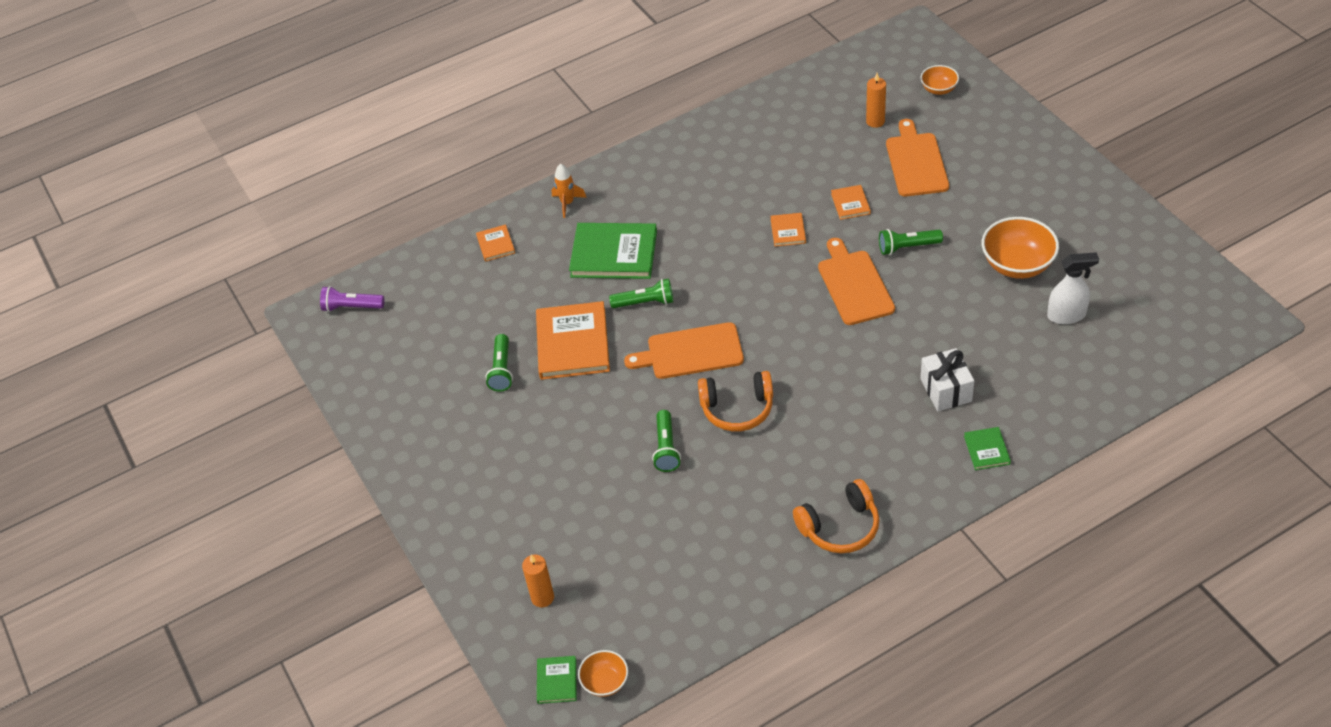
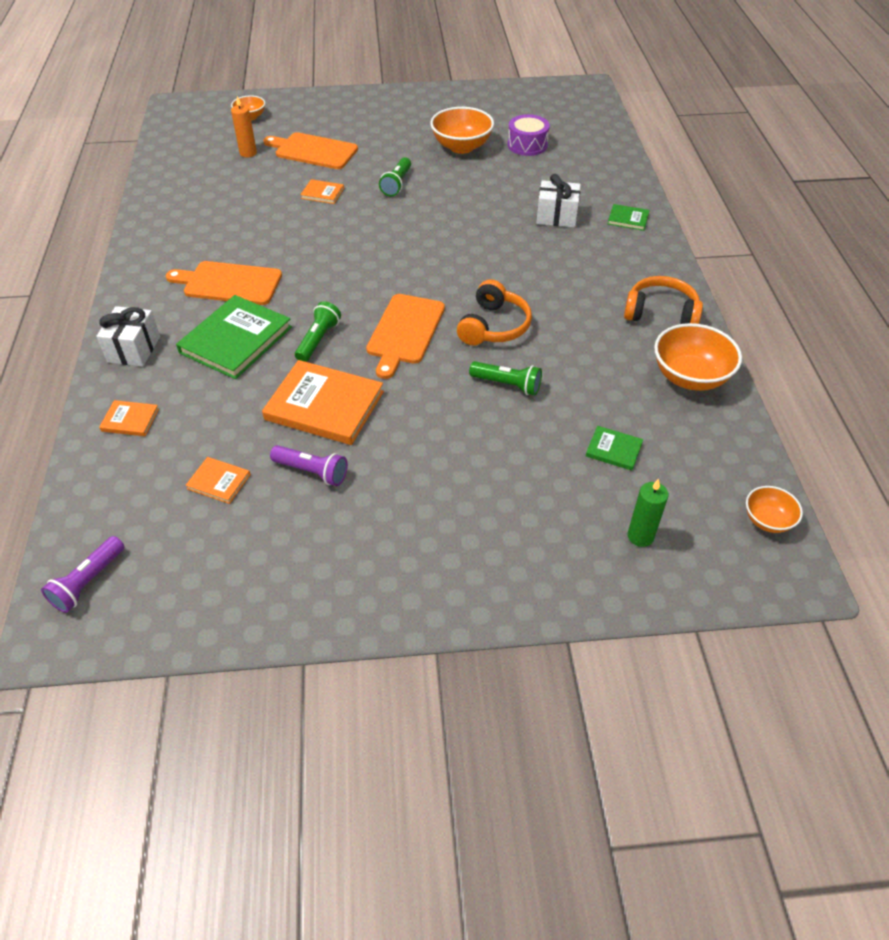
camera: 70 degrees left, 0 degrees up
(501, 370) = (312, 472): green flashlight -> purple flashlight
(542, 597) = (640, 536): orange candle -> green candle
(557, 681) = (752, 559): green book -> green book (613, 450)
(567, 203) = (134, 349): orange rocket -> white gift
(758, 577) = (690, 377): none -> orange bowl
(788, 231) = (318, 233): orange book -> orange book (219, 482)
(840, 527) = (661, 313): orange headphones -> orange headphones turned 75 degrees counterclockwise
(854, 285) = (411, 221): orange cutting board -> orange cutting board (229, 283)
(1066, 315) = (527, 145): white spray bottle -> purple drum

